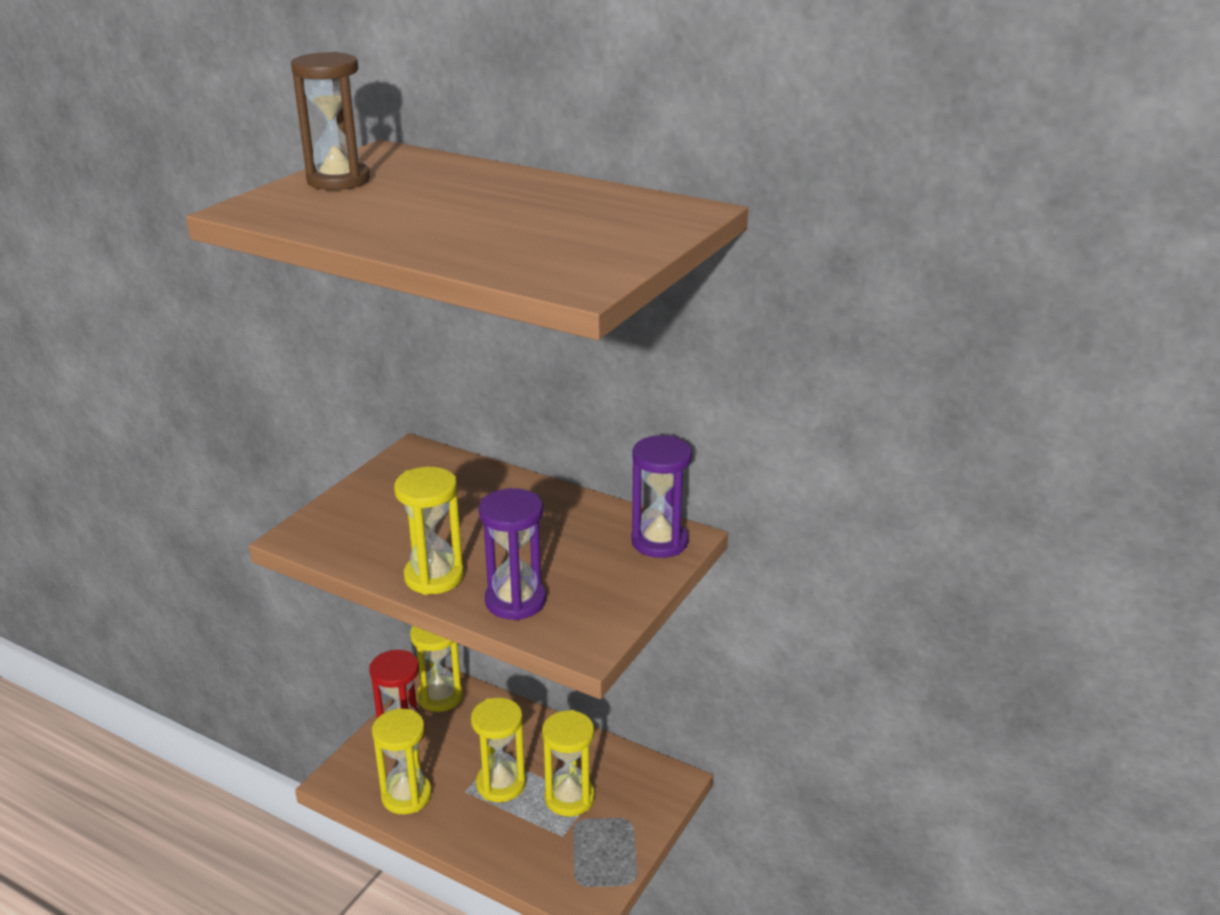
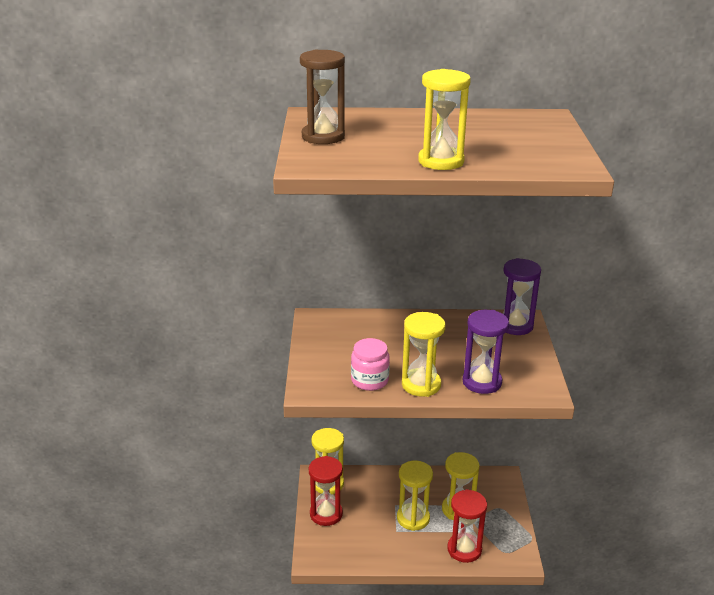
camera: 30 degrees left, 0 degrees up
(379, 549) = (369, 380): none -> pink jar
(406, 796) = (365, 548): yellow hourglass -> yellow hourglass (441, 161)
(527, 854) = (464, 549): none -> red hourglass

